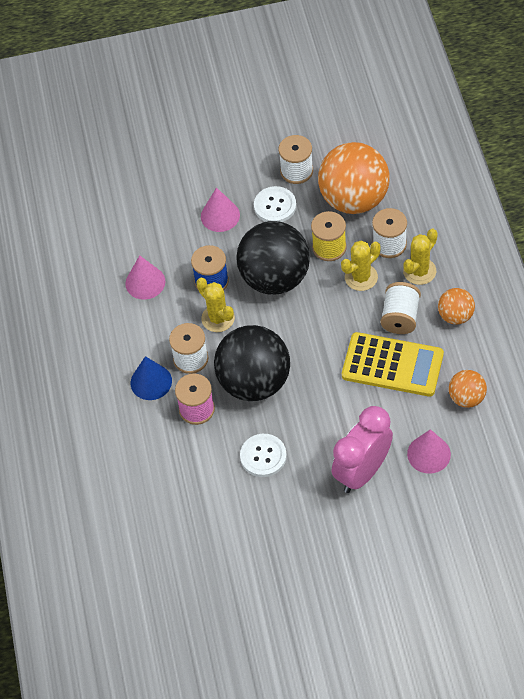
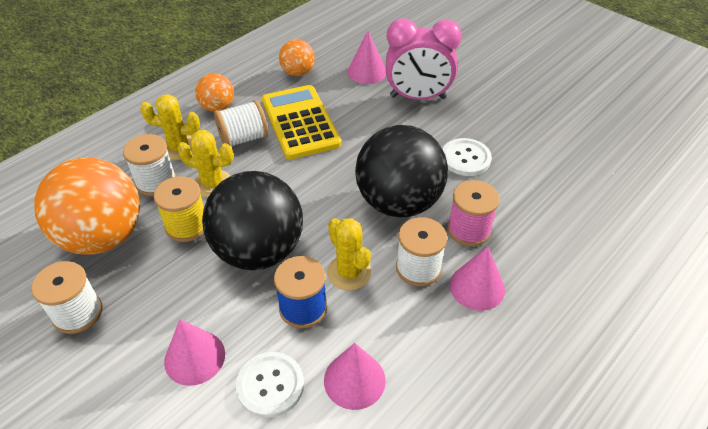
camera: 130 degrees left, 10 degrees down
(151, 382) = (477, 287): blue cone -> pink cone
(218, 318) = (349, 272): yellow cactus -> yellow cactus turned 45 degrees counterclockwise
(275, 206) = (148, 306): white button -> white button (270, 385)

